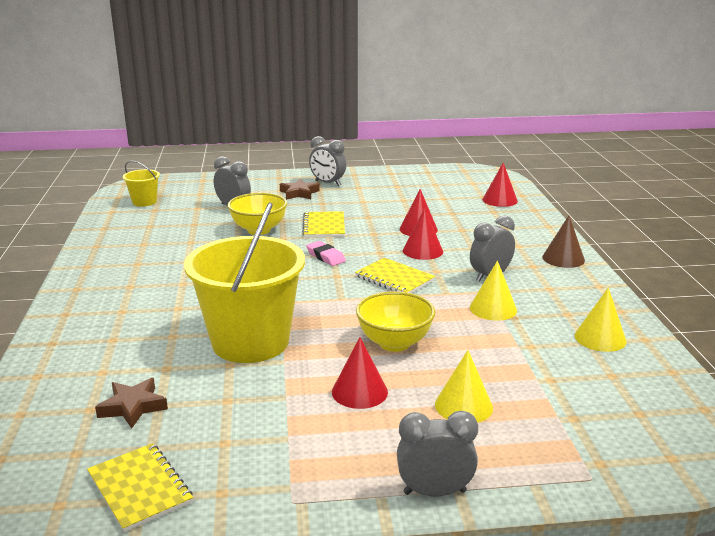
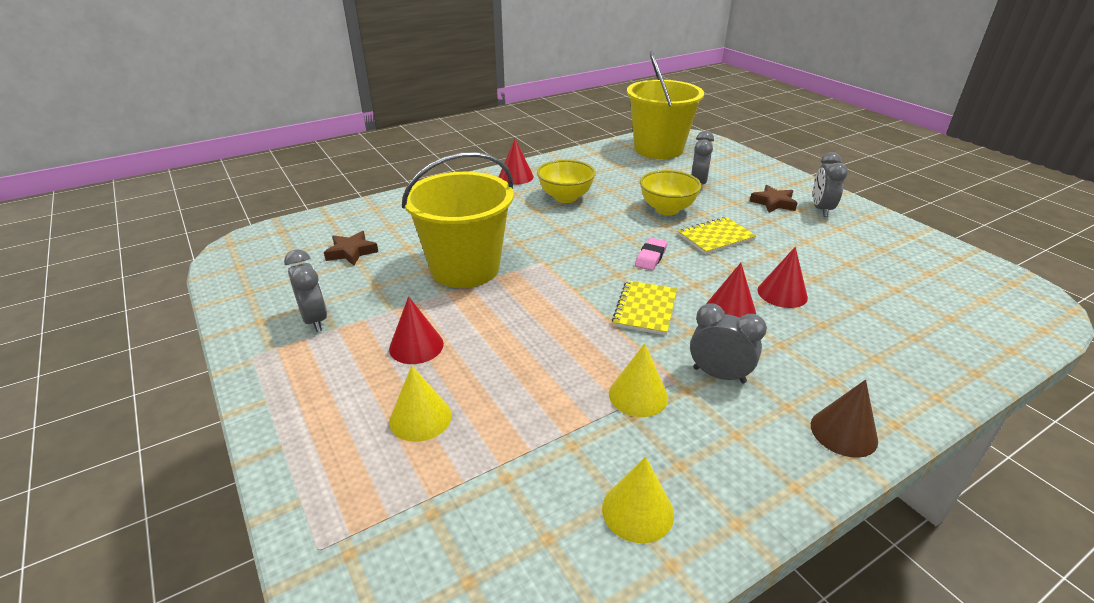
camera: 65 degrees right, 10 degrees up
(140, 488) = (259, 287): yellow notebook -> none
(144, 202) = (658, 149): yellow bucket -> yellow bucket, size x2.23
(394, 343) = (512, 343): yellow bowl -> yellow bowl (565, 197)
(434, 492) = (276, 431): grey clock -> grey clock (315, 320)
(500, 200) = (960, 334): red cone -> red cone (516, 176)

